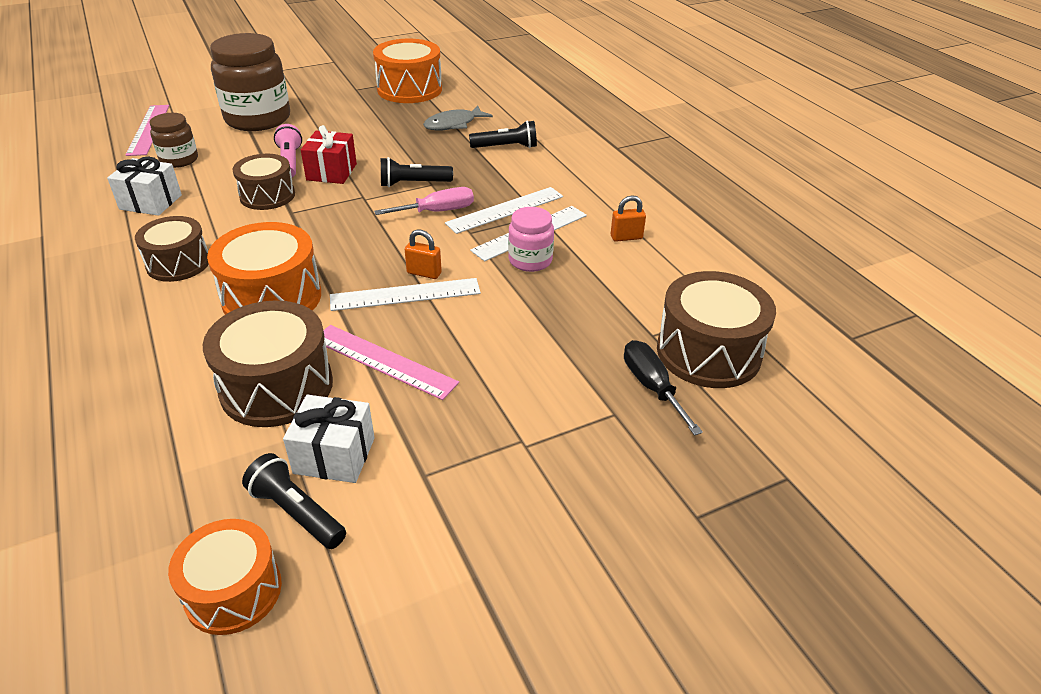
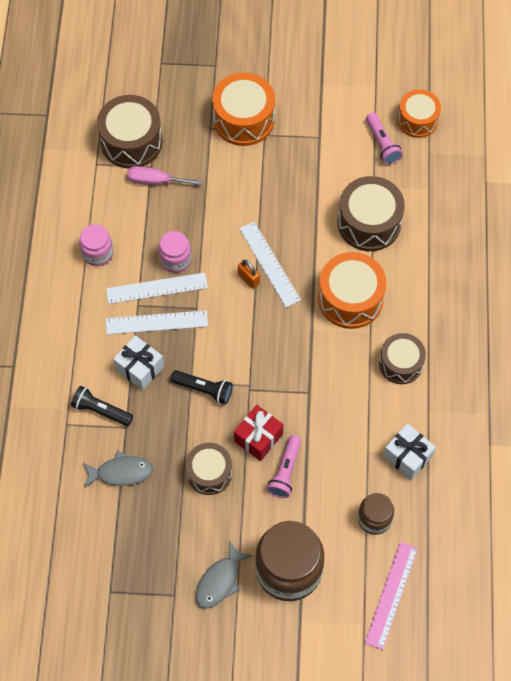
camera: 150 degrees left, 25 degrees up
(267, 195) = (319, 424): brown drum -> brown drum (209, 473)
(296, 512) = (382, 144): black flashlight -> pink flashlight
(319, 102) = (220, 581): none -> grey fish
(334, 455) = (355, 166): white gift -> white gift (140, 368)
(383, 361) = (306, 215): pink ruler -> none
(405, 295) = (269, 264): white ruler -> white ruler turned 45 degrees clockwise
(409, 89) = (123, 568): orange drum -> orange drum (243, 119)
(437, 211) = (205, 343): pink screwdriver -> pink screwdriver (155, 181)
(626, 237) = (97, 253): orange padlock -> pink jar
(652, 387) = (179, 134): black screwdriver -> none

